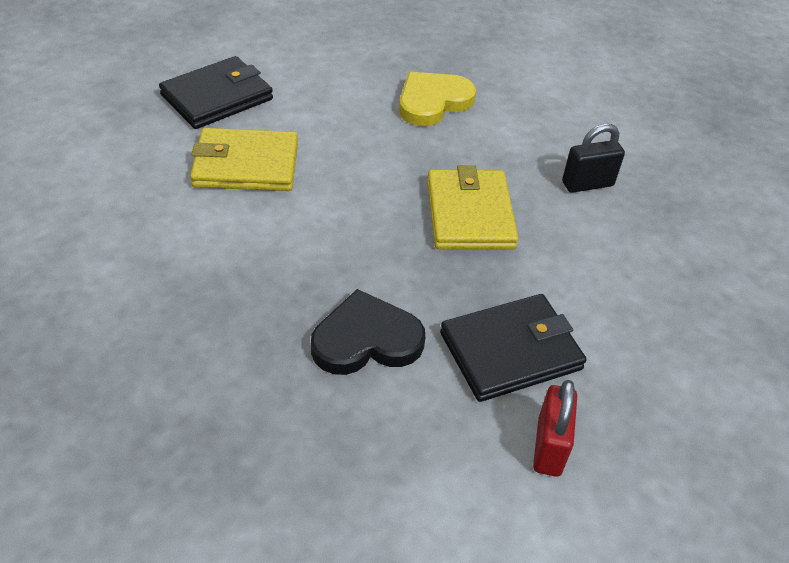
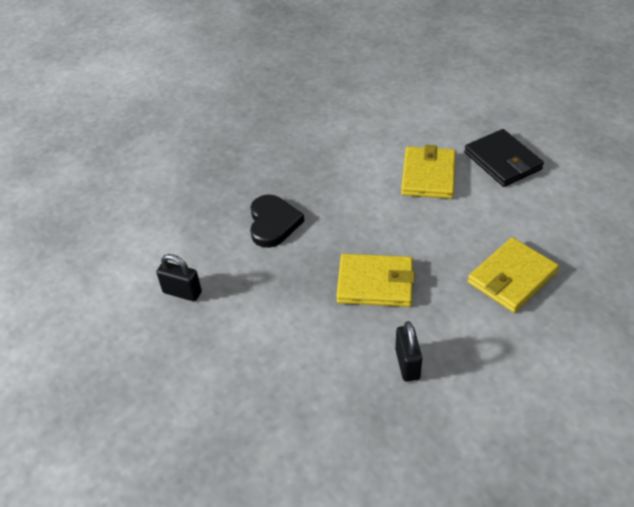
camera: 105 degrees right, 0 degrees up
(433, 102) = (512, 278): yellow heart -> yellow wallet
(510, 351) = (251, 286): black wallet -> none
(549, 447) = (182, 292): red padlock -> black padlock

